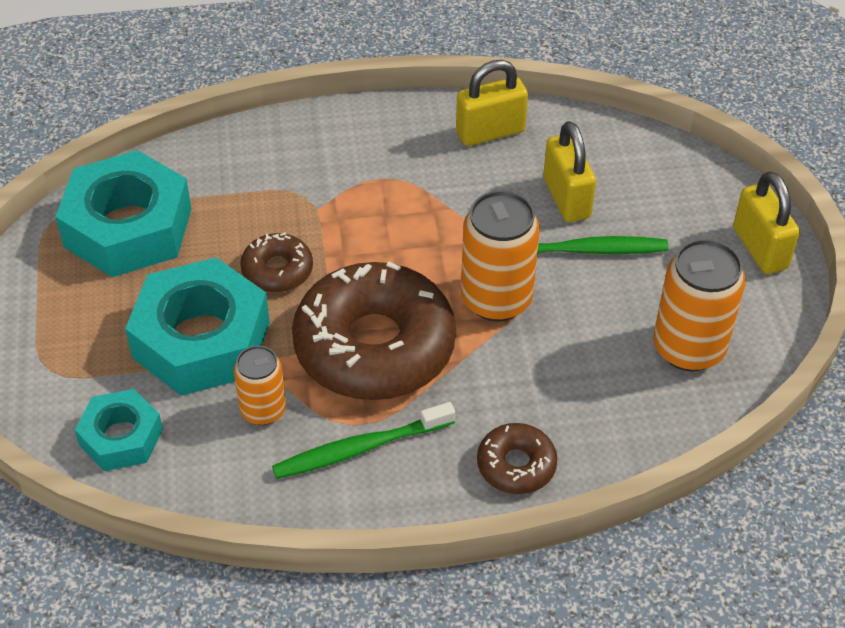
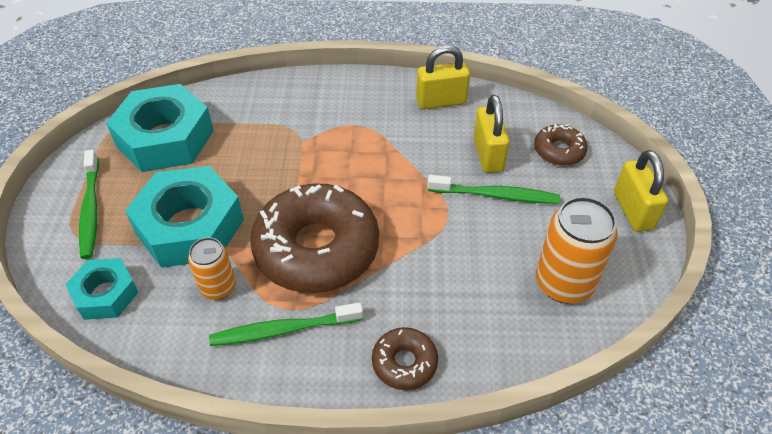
camera: 10 degrees right, 0 degrees up
(61, 335) = (91, 209): none -> green toothbrush
(277, 270) = (261, 182): brown donut -> brown donut (559, 151)
(496, 299) = (418, 224): orange can -> none

